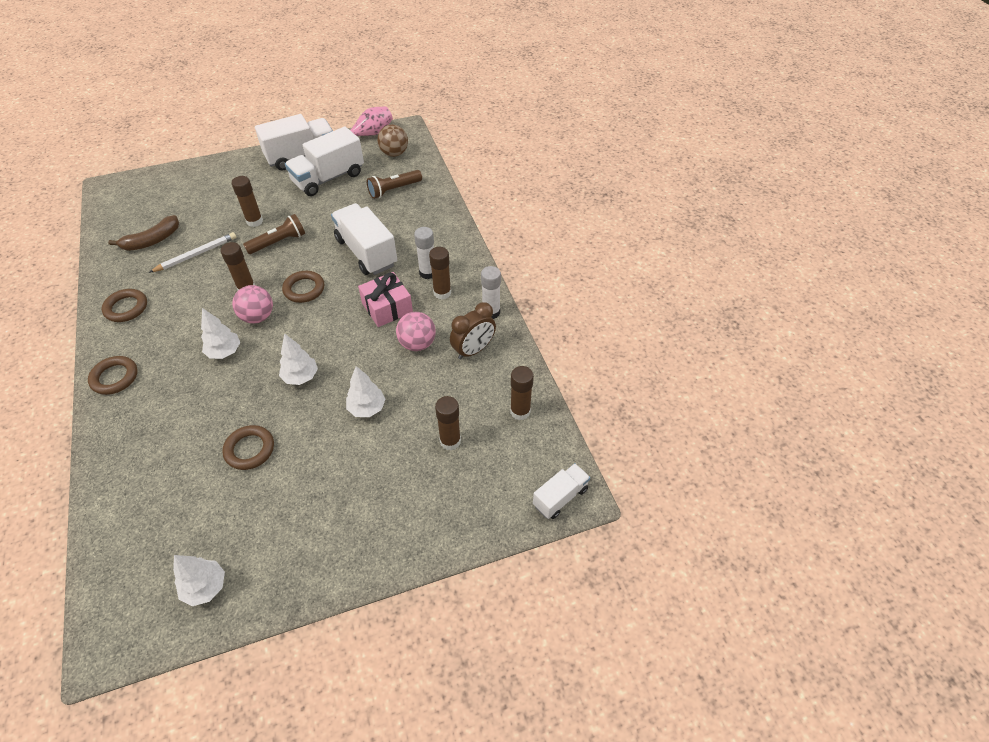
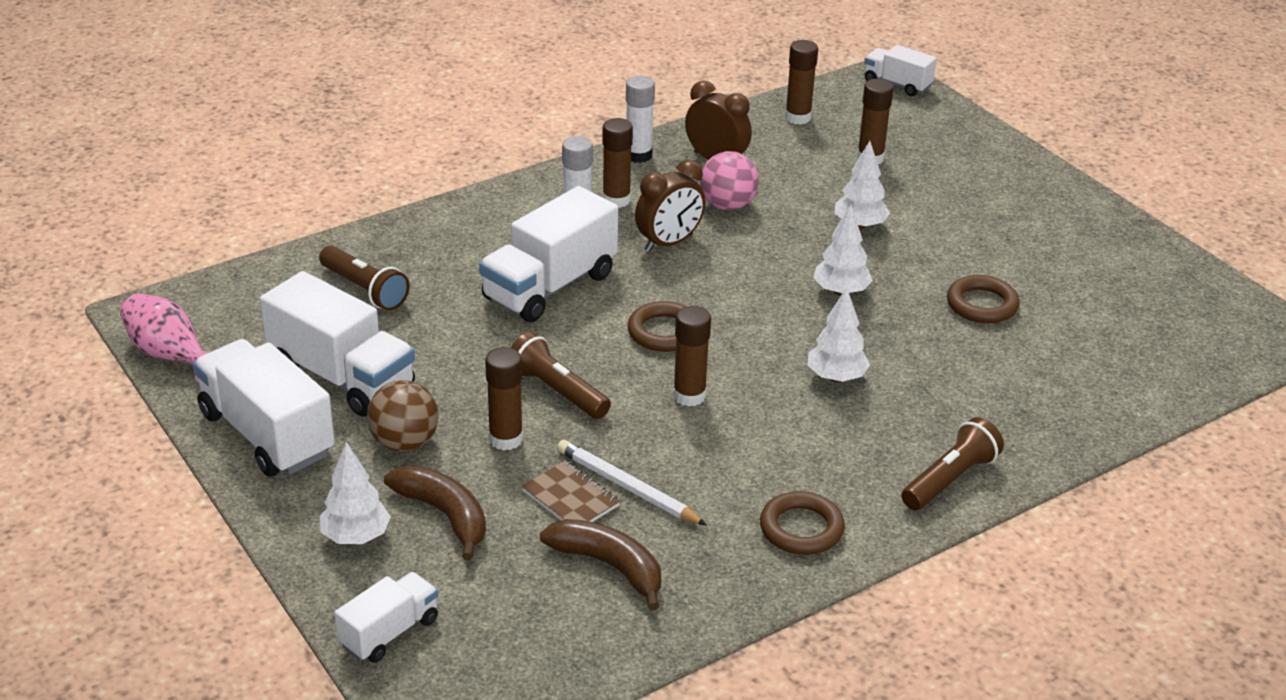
camera: 105 degrees left, 15 degrees down
(115, 377) = (950, 479): brown ring -> brown flashlight
(164, 178) = (389, 632): none -> white truck
(202, 235) = (570, 498): none -> brown notebook
(205, 587) = (1169, 286): white tree -> white tree (356, 537)
(218, 198) = (444, 515): none -> brown banana
(258, 317) = (747, 364): pink ball -> none
(387, 308) = (669, 243): pink gift -> brown clock
(394, 153) = (241, 311): brown ball -> brown ball (404, 442)

